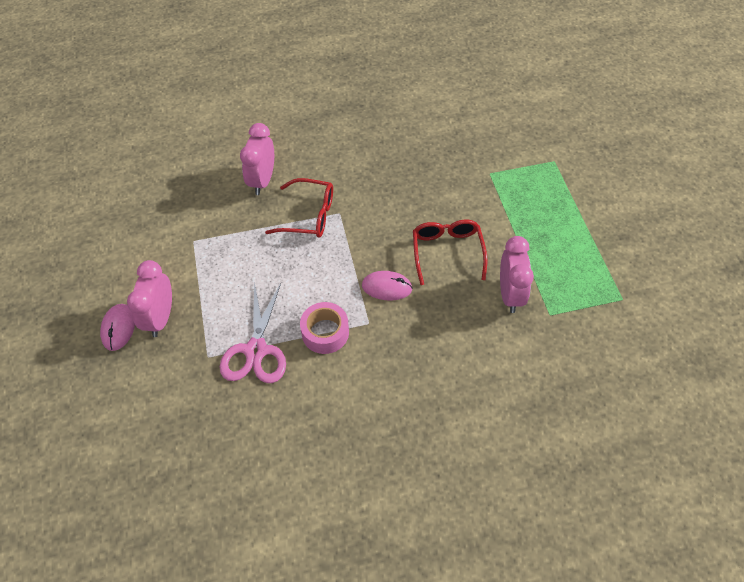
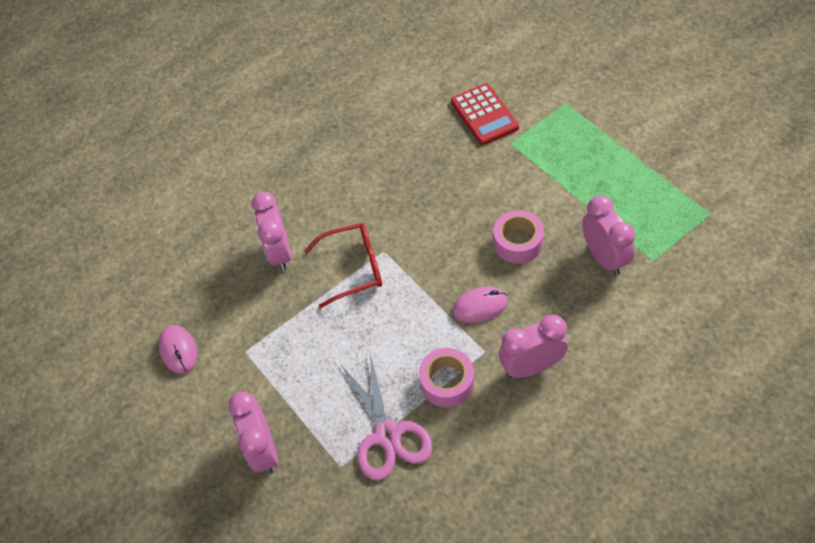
camera: 20 degrees left, 0 degrees up
(118, 328) = (223, 484): pink mouse -> pink mouse (178, 350)
(398, 352) = (531, 367): none -> pink clock
(447, 252) = (518, 242): red glasses -> pink tape
(482, 143) = (484, 114): none -> red calculator

